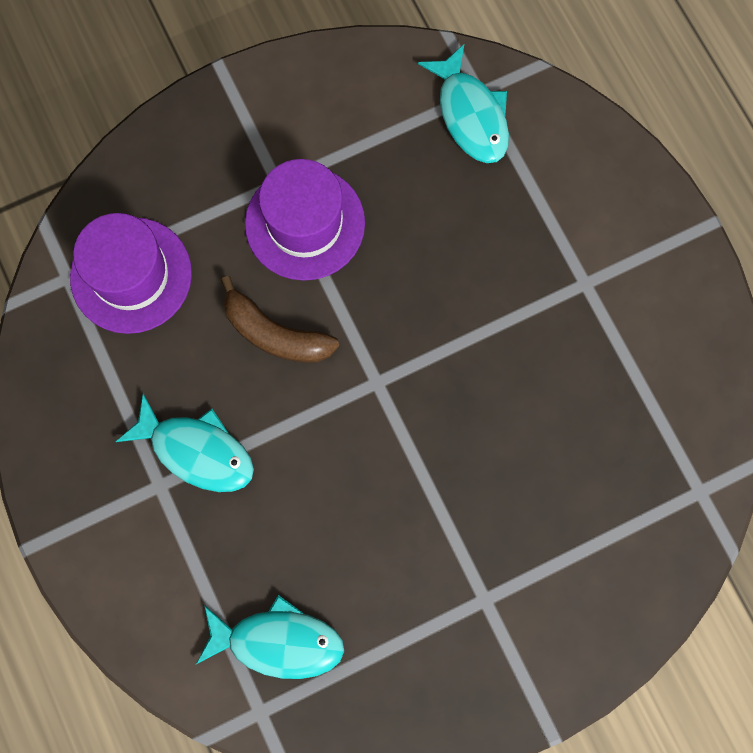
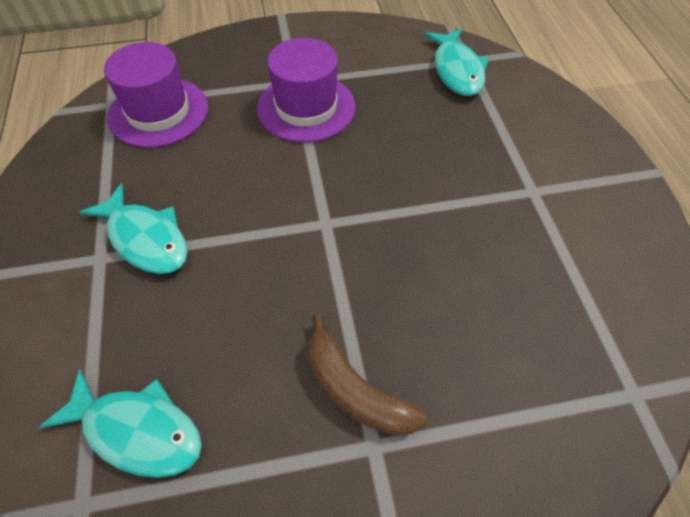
camera: 15 degrees right, 20 degrees down
(275, 333) = (252, 170): brown banana -> brown banana (355, 390)

